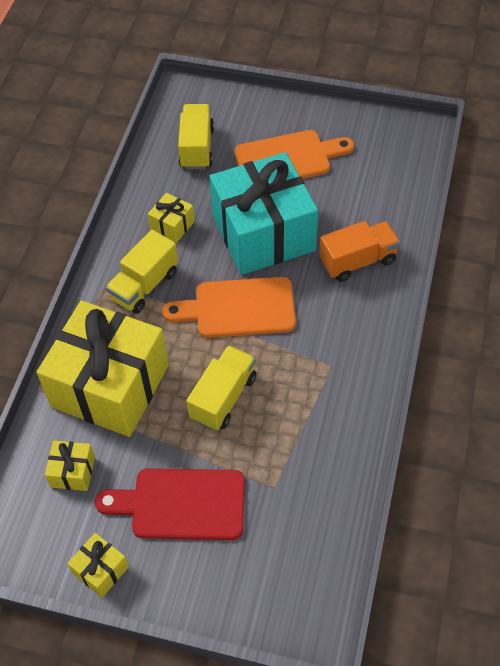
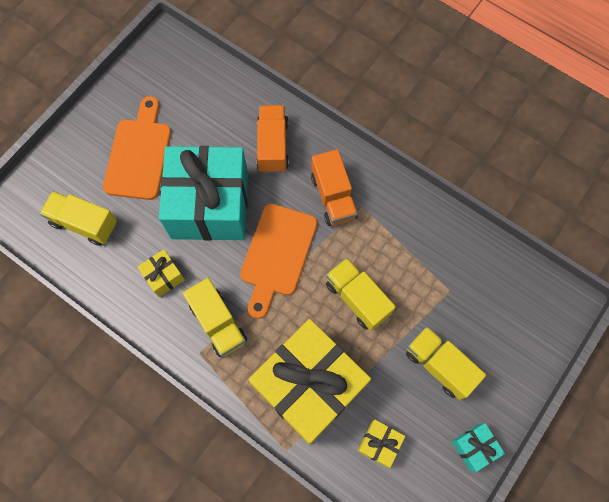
camera: 70 degrees left, 15 degrees up
(101, 570) = (474, 447): yellow gift -> turquoise gift
(181, 504) = (439, 365): red cutting board -> yellow truck
(329, 335) = (333, 197): none -> orange truck

